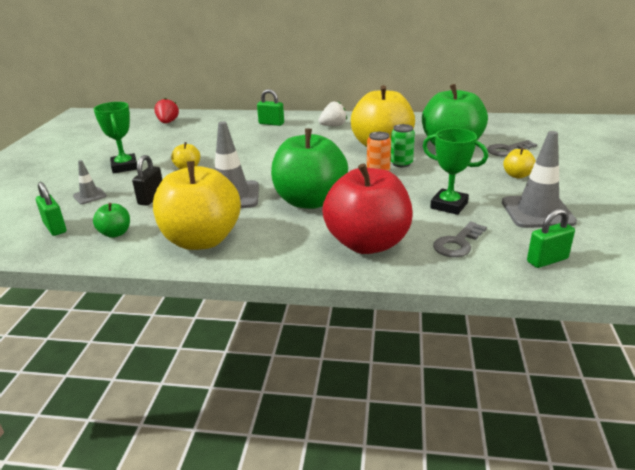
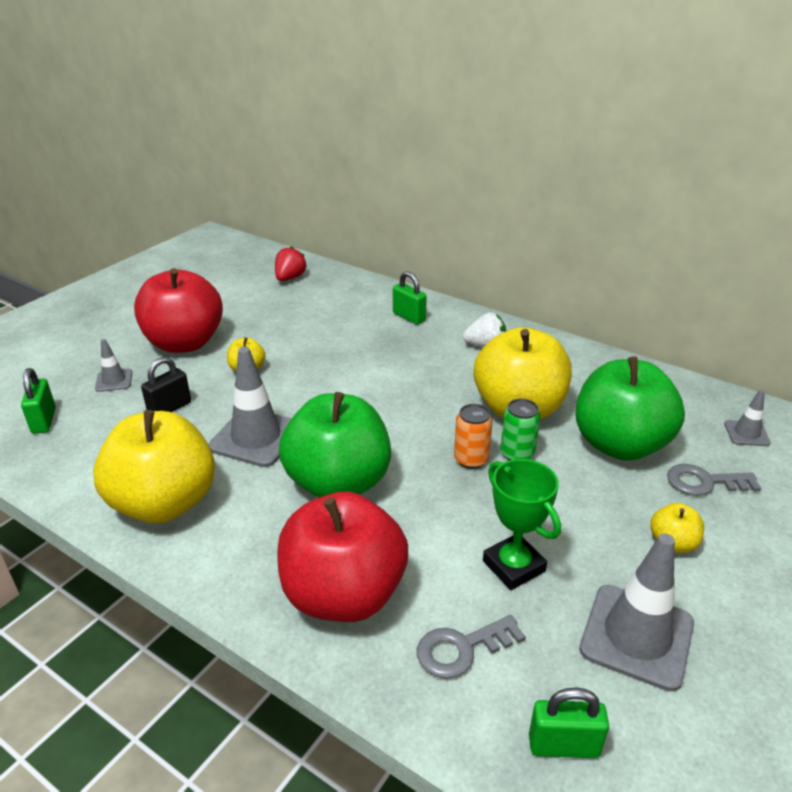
camera: 25 degrees right, 5 degrees up
(115, 233) = (90, 454): green apple -> none
(124, 167) = (184, 343): green trophy -> red apple
(508, 128) = (746, 433): none -> grey traffic cone

